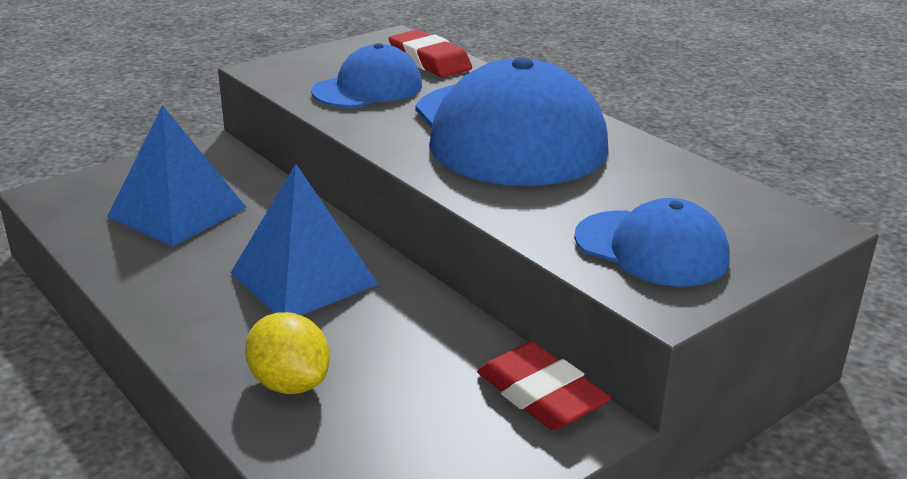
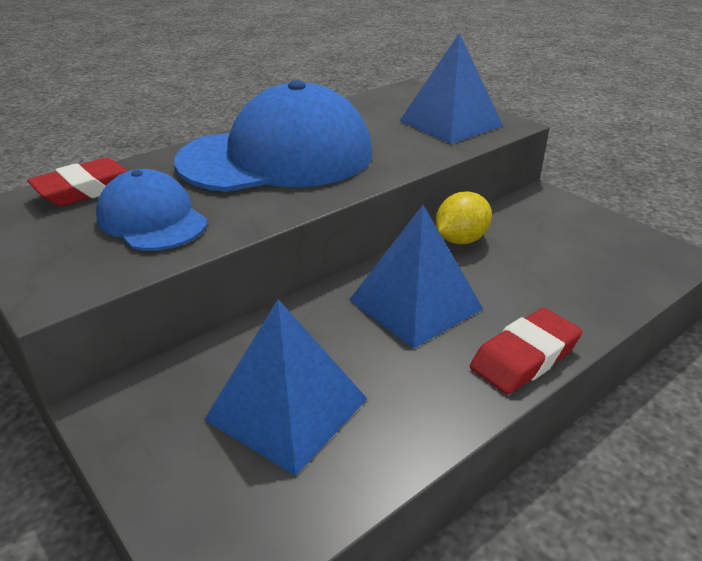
camera: 90 degrees left, 5 degrees up
(290, 383) = (560, 298): yellow lemon -> yellow lemon (460, 240)
(540, 395) = (526, 207): red eraser -> red eraser (525, 357)
(651, 248) = (450, 123): blue cap -> blue pyramid

